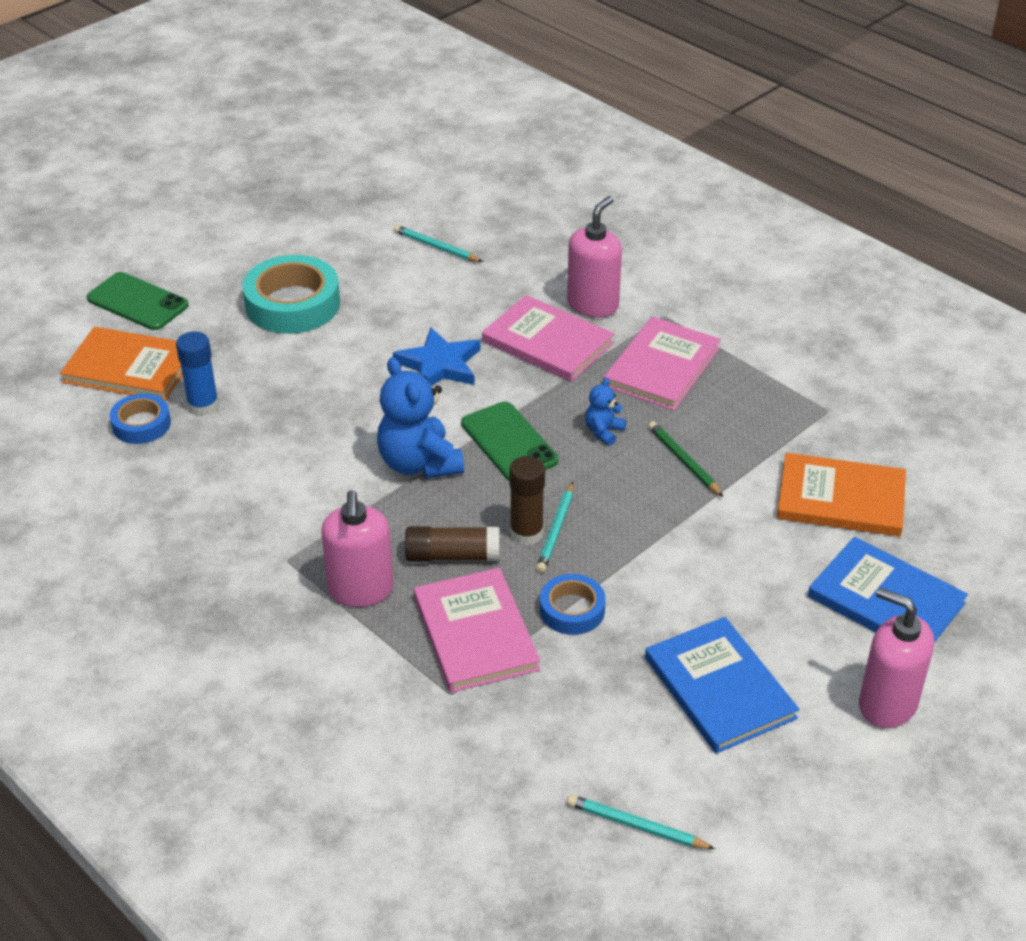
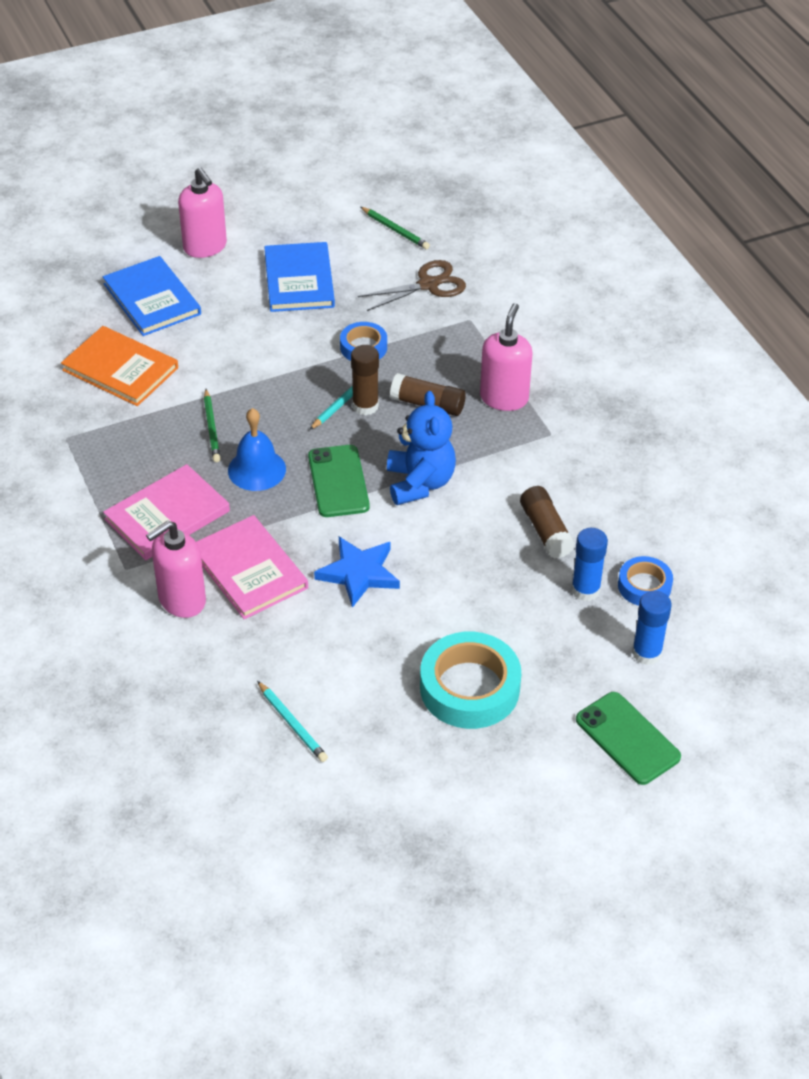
camera: 160 degrees left, 5 degrees up
(130, 368) = (646, 653): orange book -> blue glue stick
(261, 450) = (545, 531): none -> brown glue stick
(475, 633) = (436, 350): pink book -> none
(535, 736) = (428, 285): none -> brown scissors
(603, 431) = (257, 469): blue teddy bear -> blue bell
(636, 826) = (395, 230): turquoise pencil -> green pencil

